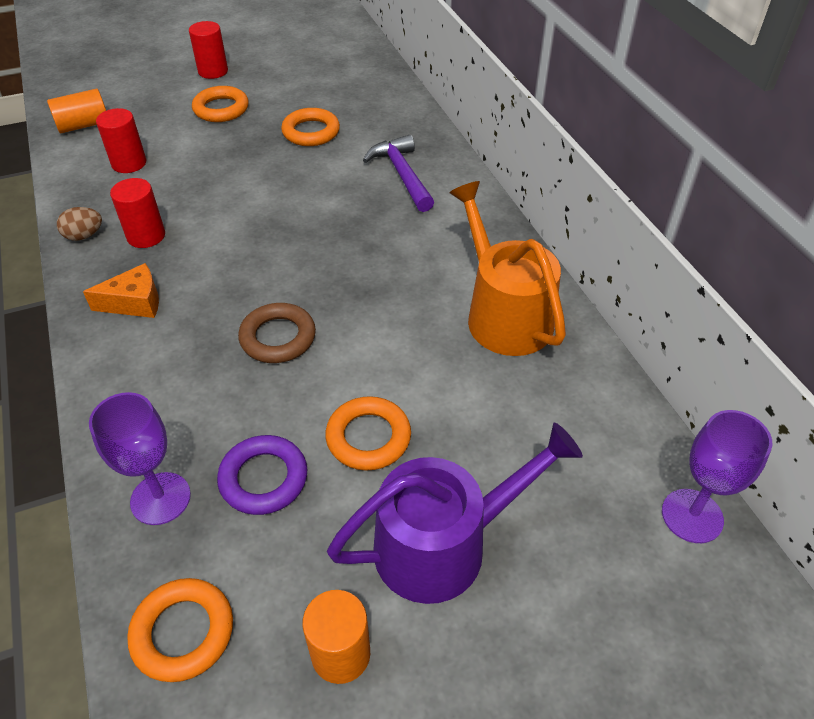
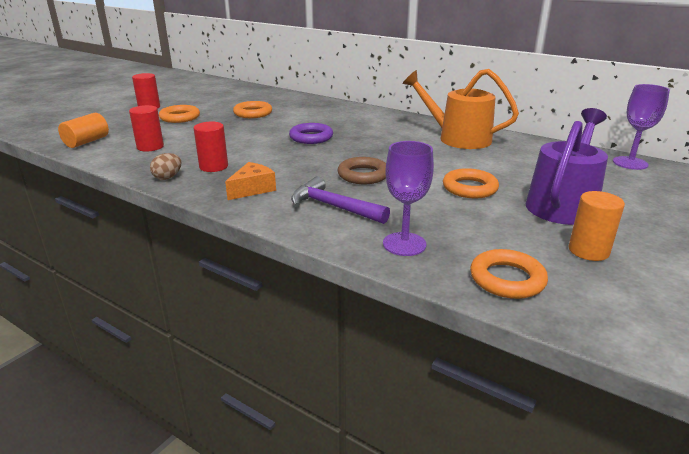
camera: 35 degrees left, 20 degrees down
(263, 478) = (445, 217): purple ring -> purple ring (311, 137)
(402, 175) = (330, 114): purple hammer -> purple hammer (334, 207)

